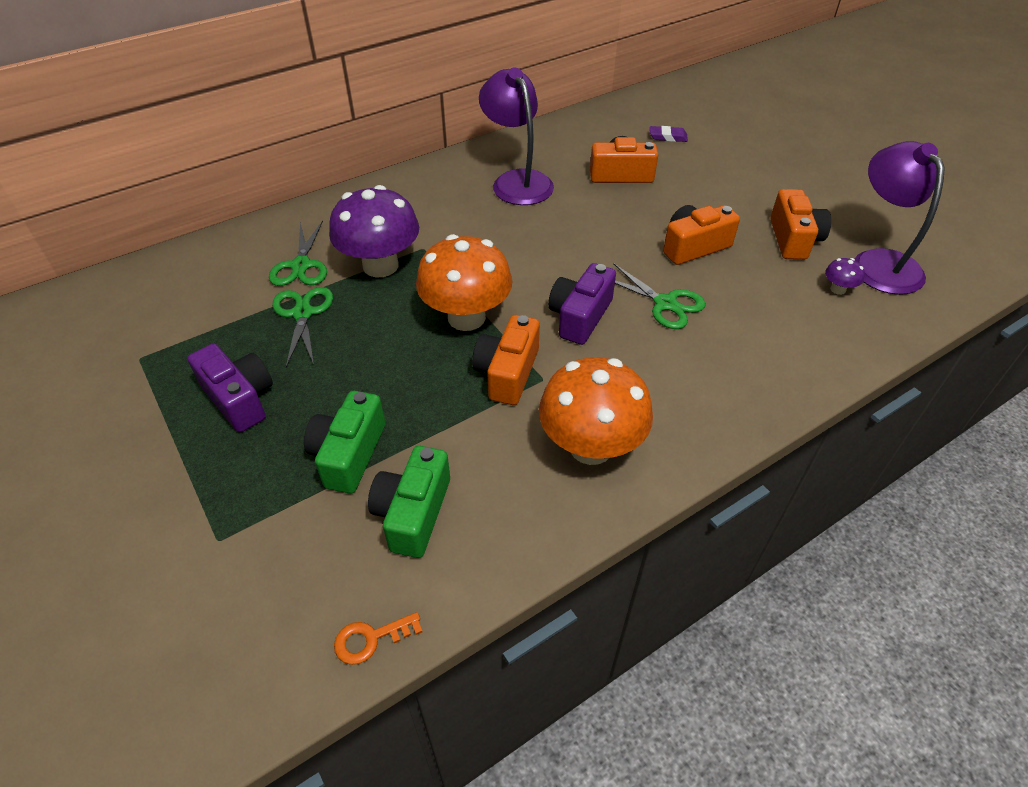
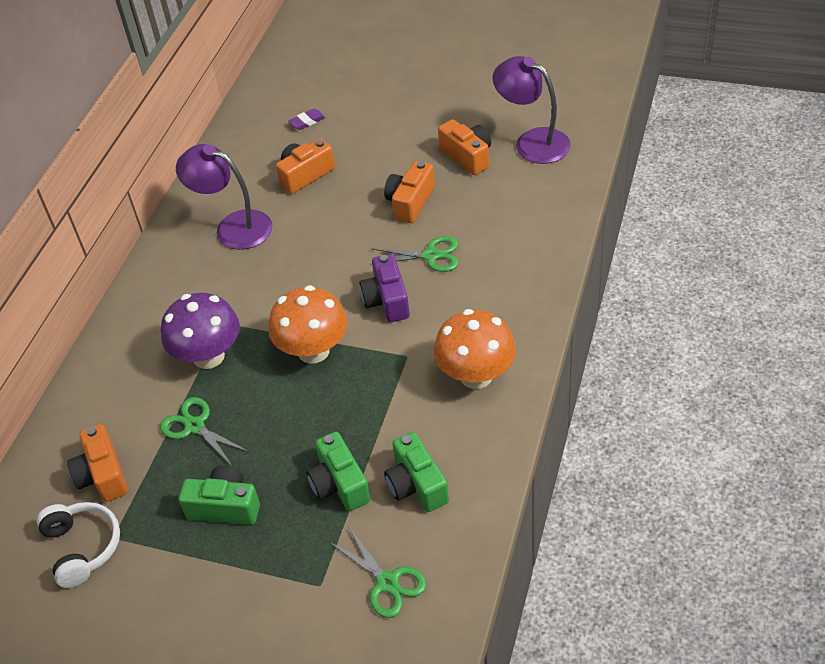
camera: 35 degrees left, 0 degrees up
(111, 349) = (82, 547): none -> white headphones
(240, 398) = (225, 507): purple camera -> green camera
(301, 266) = (148, 396): green scissors -> green scissors (387, 582)
(371, 639) = (466, 558): orange key -> none
(507, 373) = (381, 368): orange camera -> orange camera (103, 475)
(838, 289) = (524, 177): purple mushroom -> none

